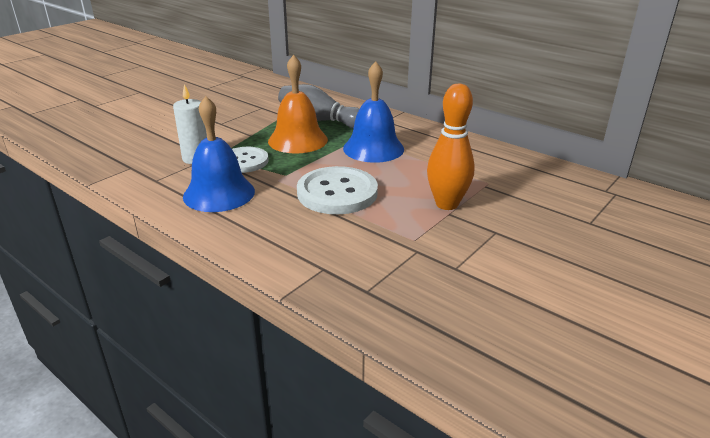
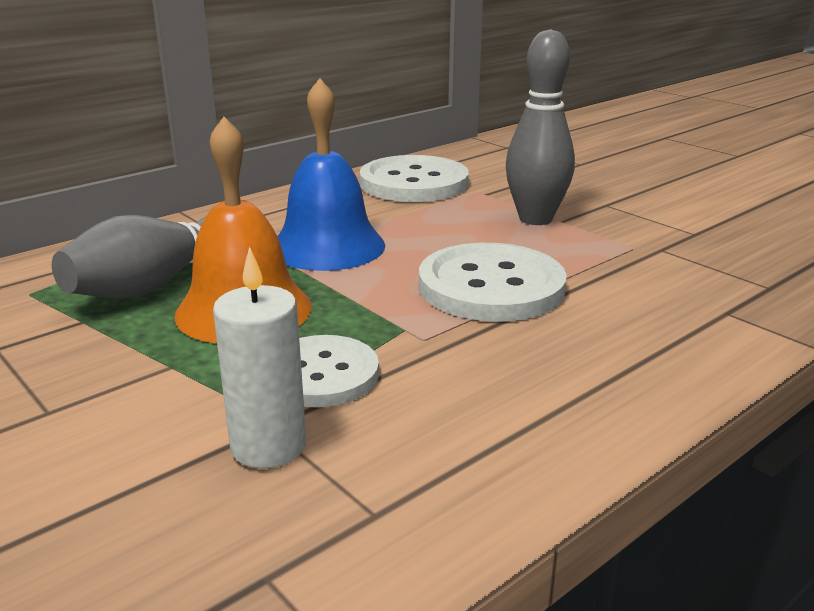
camera: 80 degrees left, 5 degrees down
(219, 193) = (473, 407): blue bell -> none
(447, 204) = (535, 219): orange bowling pin -> grey bowling pin
(488, 162) = (414, 183): none -> white button

